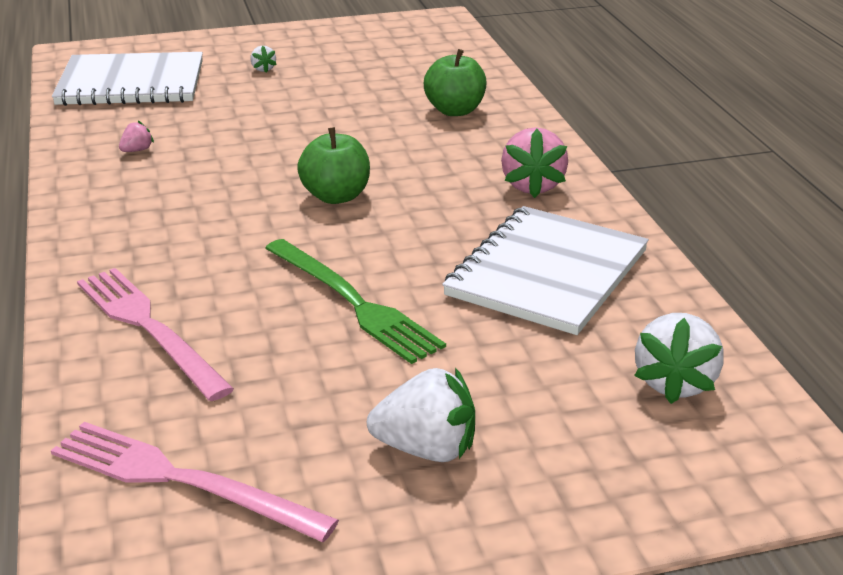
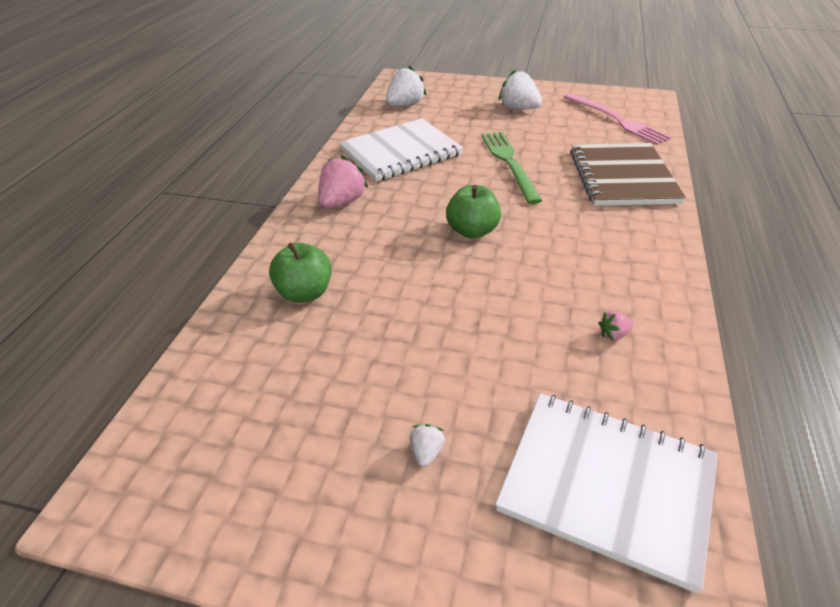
camera: 150 degrees left, 10 degrees up
(149, 328) = (622, 177): pink fork -> brown notebook

